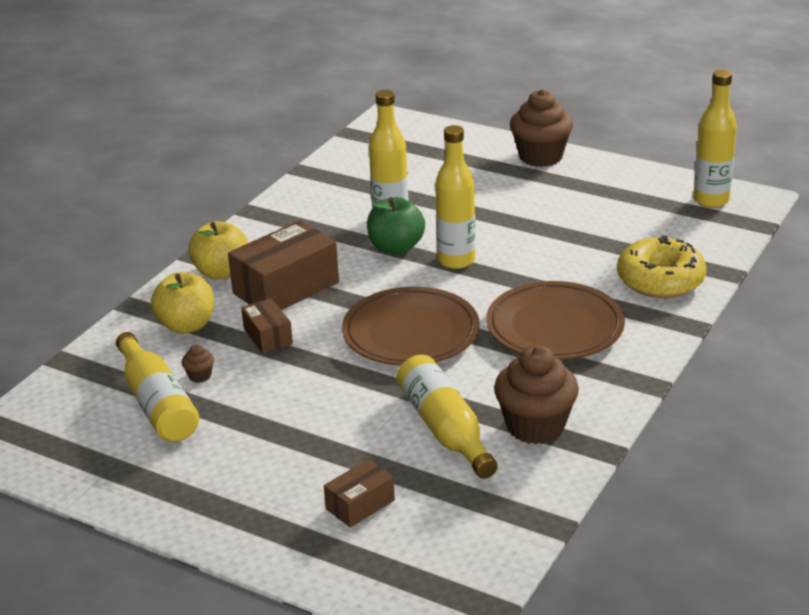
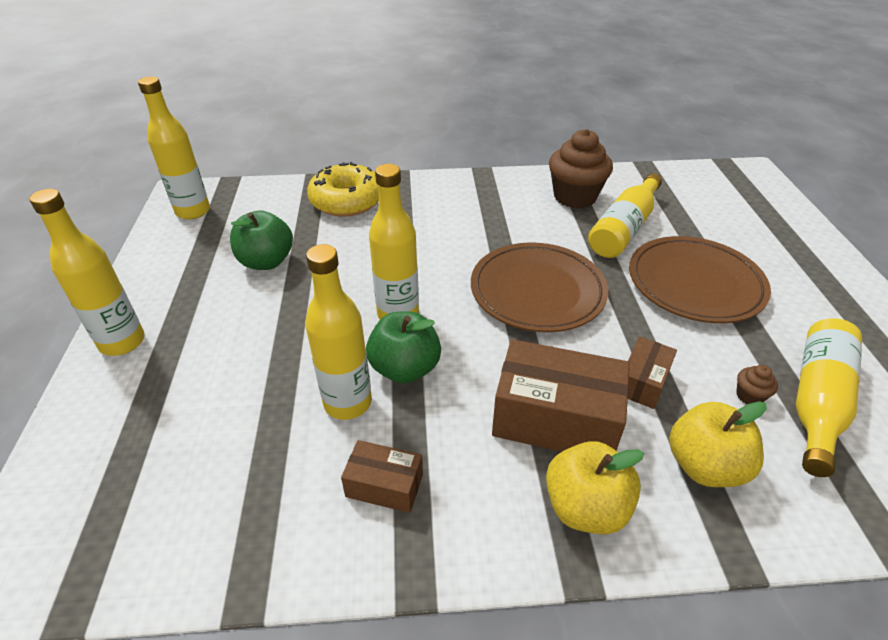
camera: 125 degrees left, 10 degrees up
(360, 504) = (734, 232): brown box -> brown box (384, 485)
(540, 156) = (122, 342): brown cupcake -> yellow bottle
(554, 327) = (455, 225): brown plate -> brown plate (695, 284)
(589, 221) = (266, 262): none -> green apple

